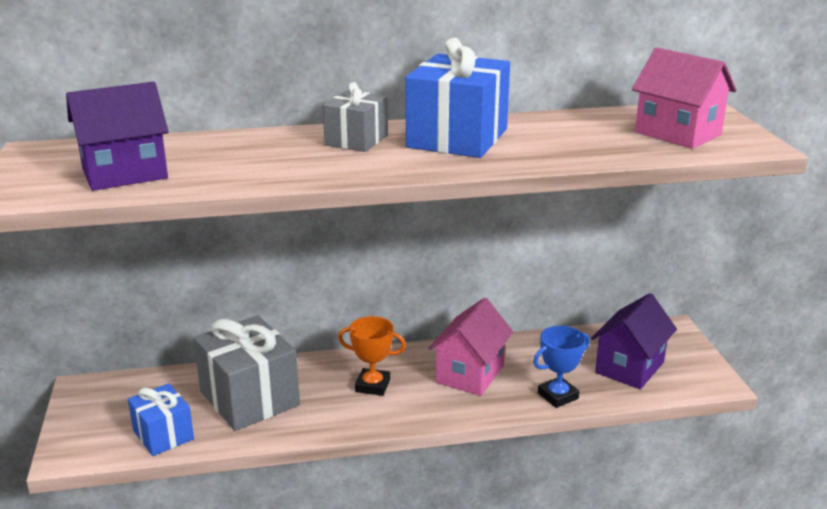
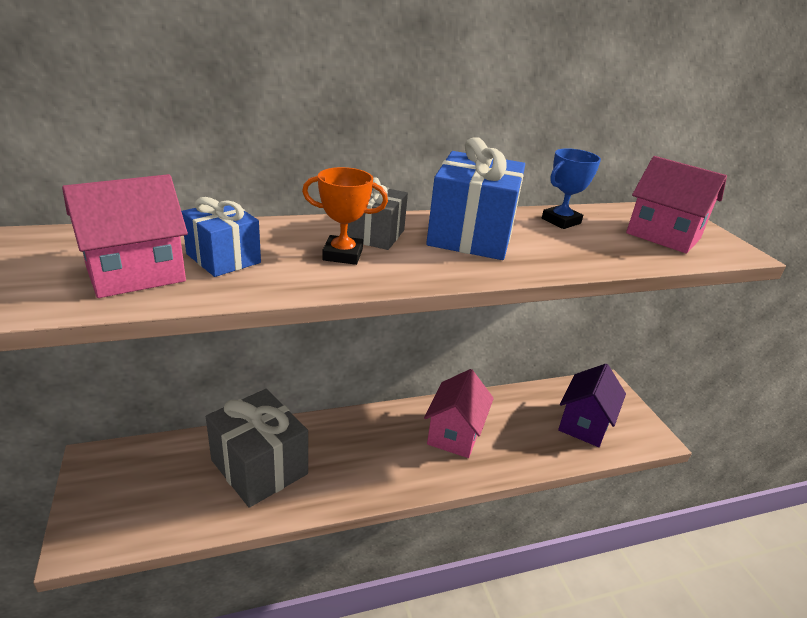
camera: 10 degrees left, 5 degrees up
(125, 174) = (136, 274): purple house -> pink house
(163, 435) = (178, 515): blue gift -> blue gift (223, 258)
(372, 386) = (371, 449): orange trophy -> orange trophy (342, 255)
(557, 396) = (533, 456): blue trophy -> blue trophy (561, 221)

